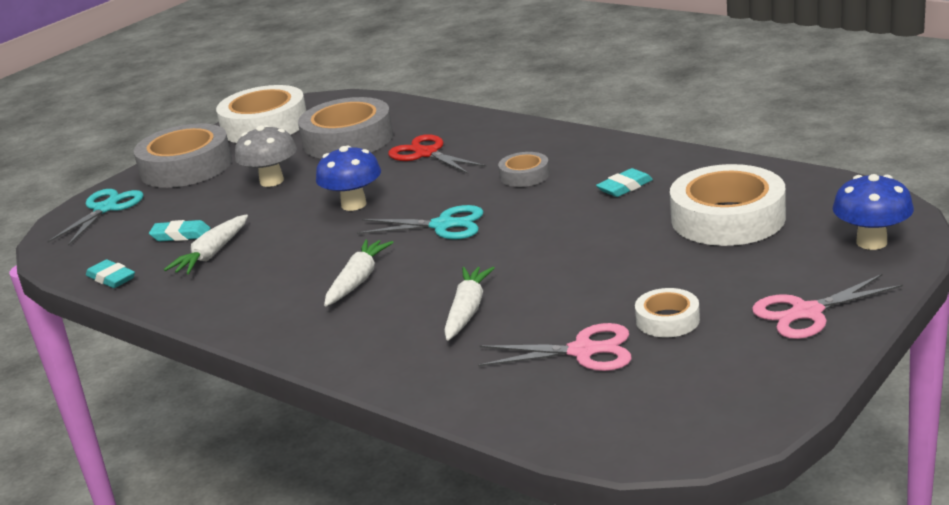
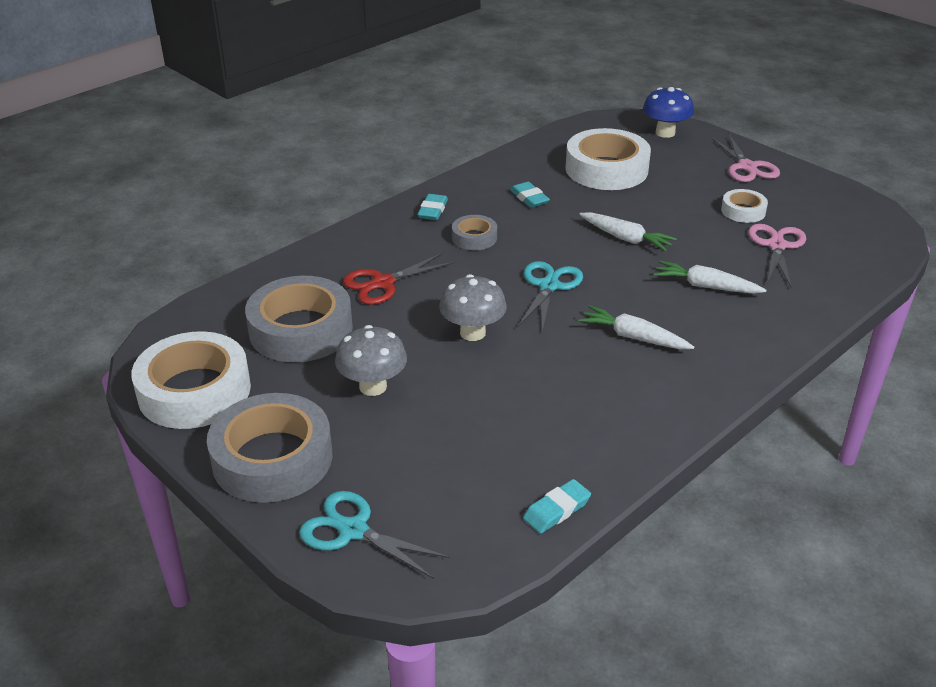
camera: 85 degrees left, 10 degrees up
(181, 235) = (473, 456): turquoise eraser -> turquoise eraser (432, 210)
(212, 254) = (534, 430): white carrot -> white carrot (626, 238)
(354, 204) = (472, 333): blue mushroom -> grey mushroom

